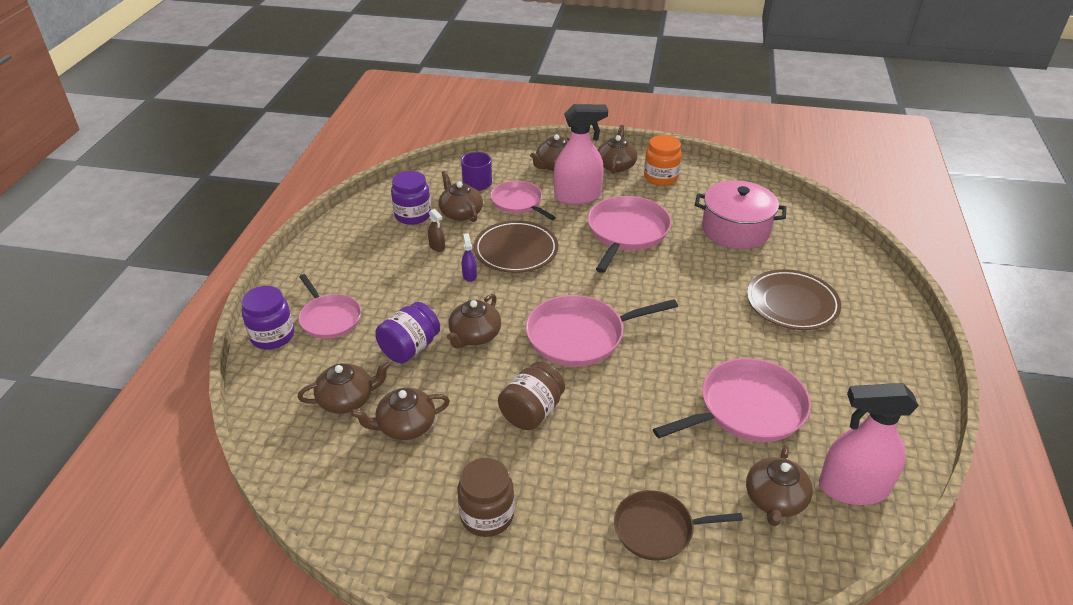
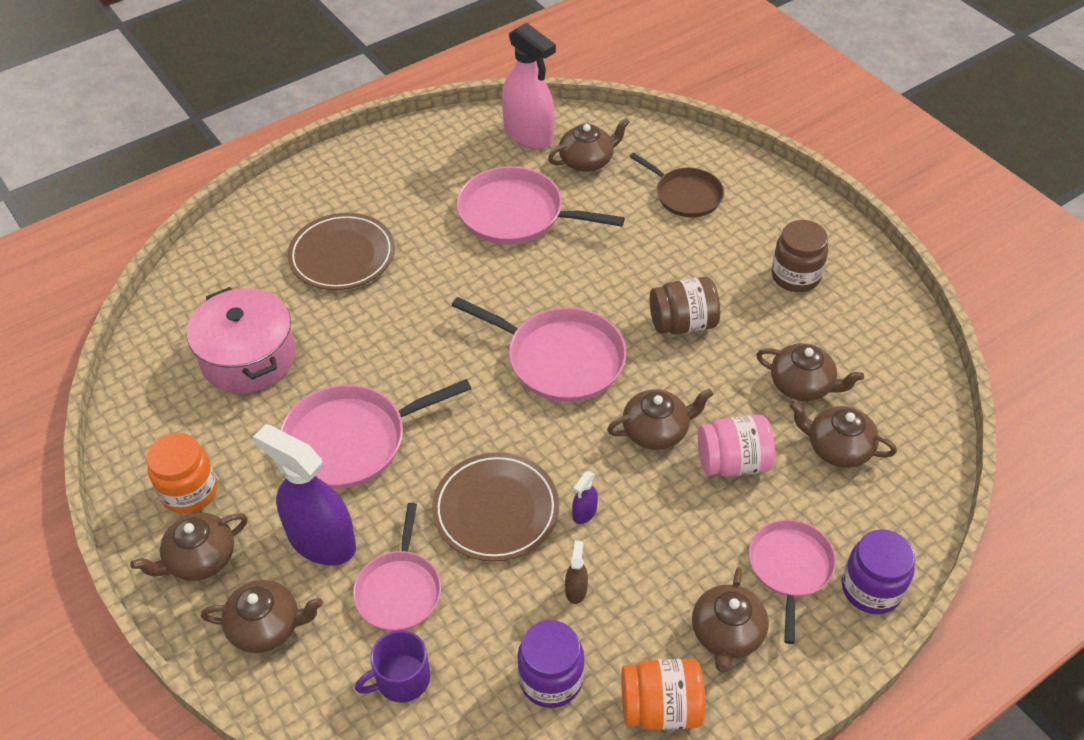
camera: 135 degrees left, 10 degrees up
(351, 233) = (660, 708): none -> orange jar
(410, 348) = (733, 462): purple jar -> pink jar
(461, 213) = (488, 631): brown teapot -> brown teapot (727, 633)
(577, 196) = (321, 541): pink spray bottle -> purple spray bottle

